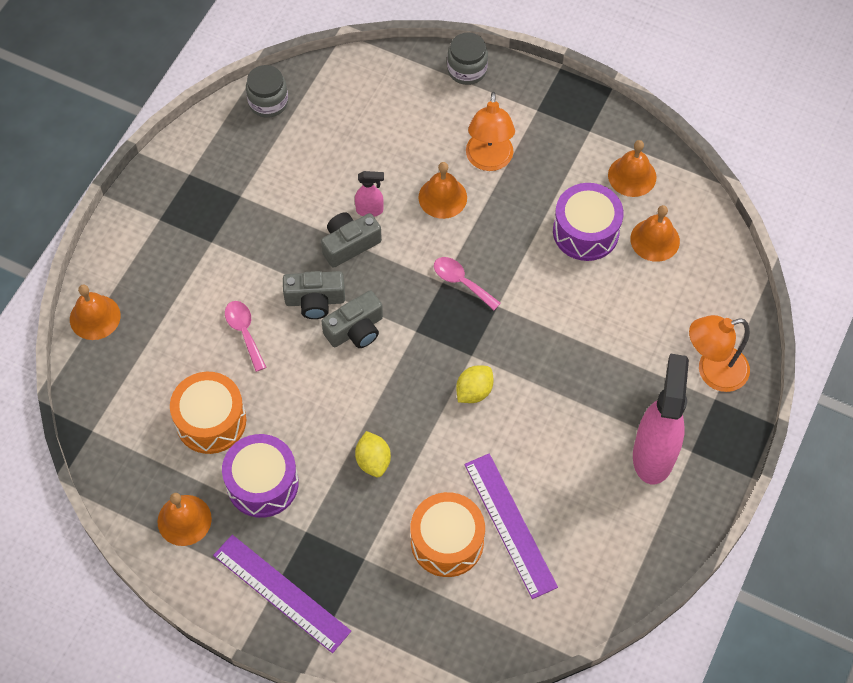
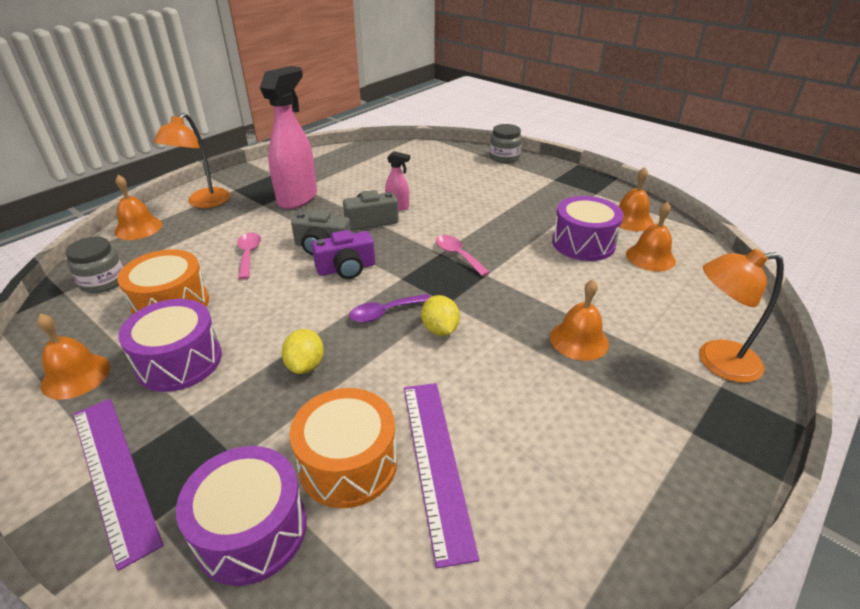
camera: 15 degrees right, 25 degrees down
(268, 102) = (352, 153): grey jar -> grey jar (103, 282)
(356, 330) = (346, 268): grey camera -> purple camera
(403, 606) = (251, 530): none -> purple drum
(417, 382) = (384, 313): none -> purple spoon
(442, 197) = (461, 209): orange bell -> orange bell (579, 340)
(474, 391) = (440, 329): yellow lemon -> yellow lemon turned 75 degrees counterclockwise
(489, 160) = (507, 196): orange lamp -> orange lamp (204, 203)
(653, 454) = (640, 425): pink spray bottle -> pink spray bottle (298, 198)

